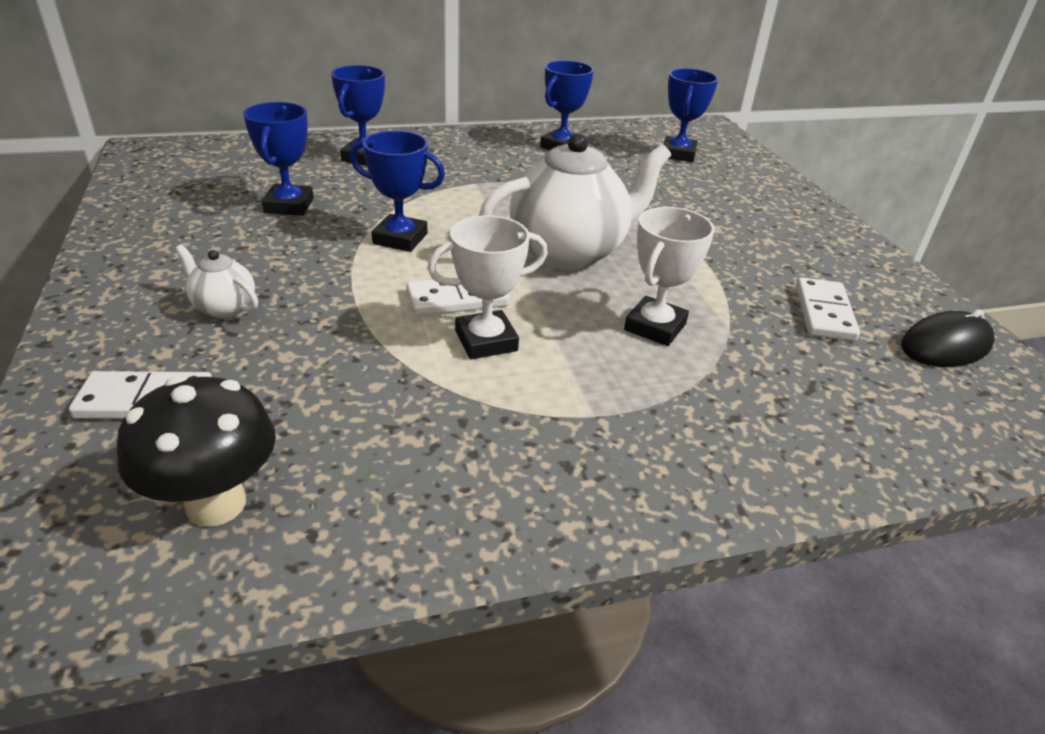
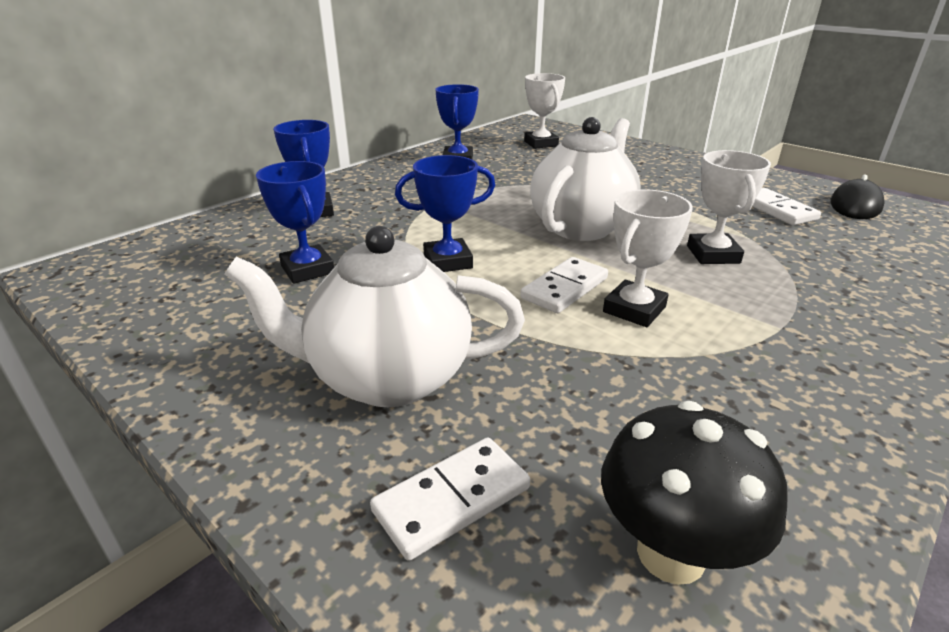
camera: 30 degrees left, 5 degrees down
(224, 307) = (388, 378): white teapot -> white teapot, size x2.19
(678, 154) = (541, 143): blue trophy -> white trophy

